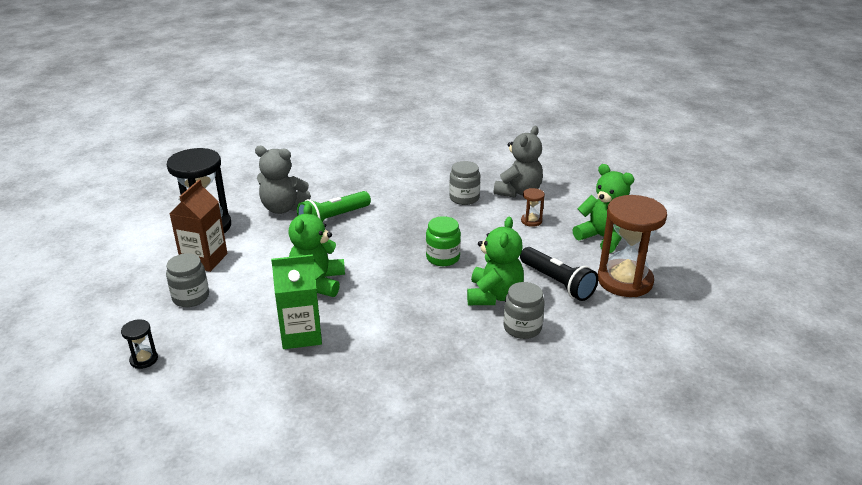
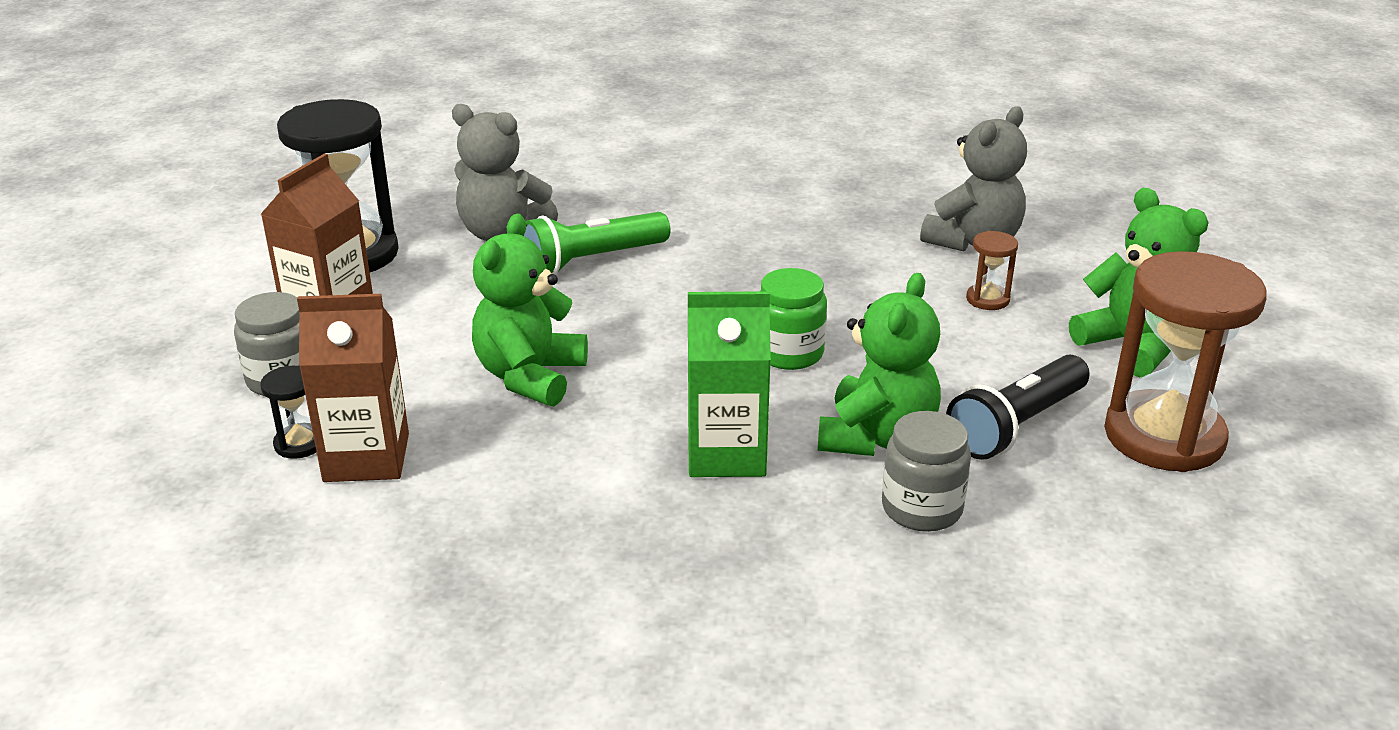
camera: 10 degrees right, 0 degrees up
(144, 359) = (159, 486): black hourglass -> black hourglass (300, 443)
(247, 333) = (366, 457): none -> brown carton
(301, 335) = (469, 472): green carton -> green carton (726, 454)
(464, 198) = (860, 244): grey jar -> none
(557, 283) = (1016, 425): black flashlight -> black flashlight turned 75 degrees clockwise

